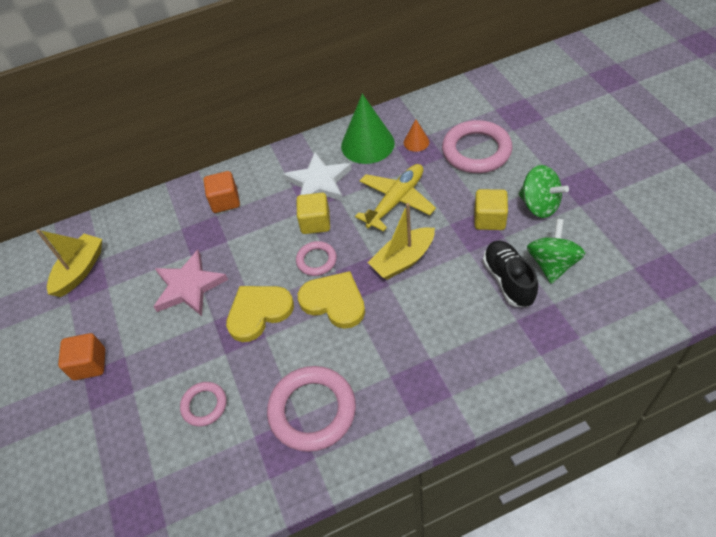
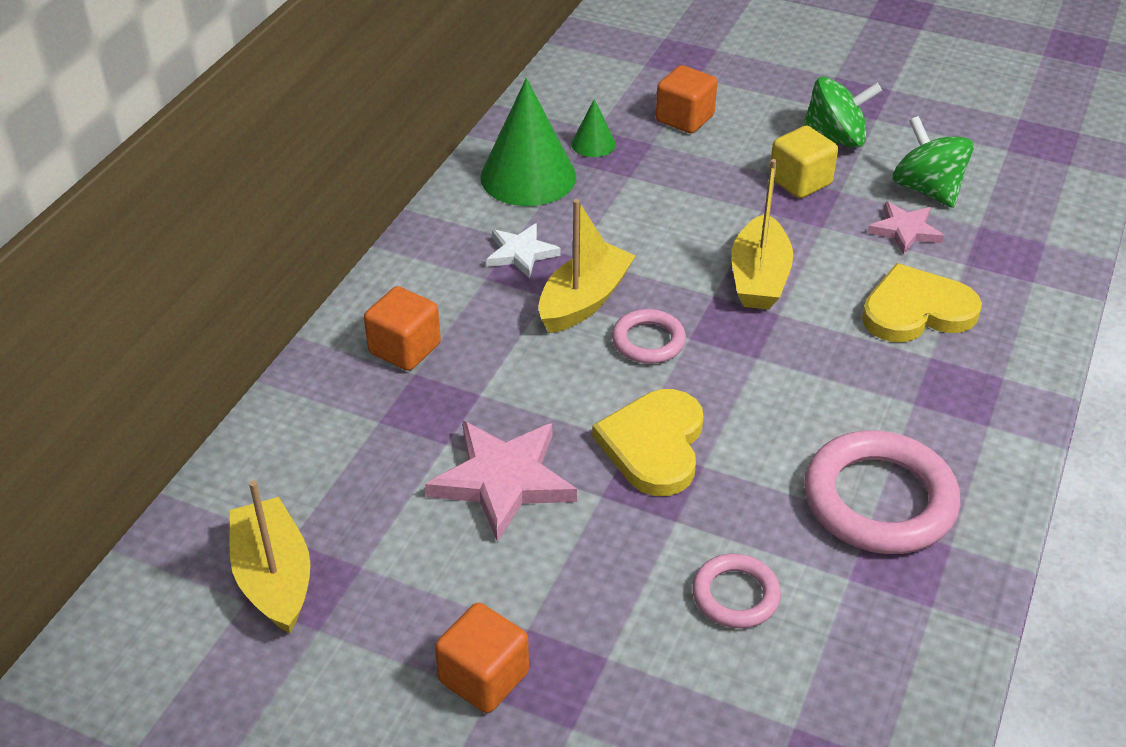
camera: 50 degrees left, 10 degrees down
(315, 223) = (584, 301): yellow cube -> yellow boat
(318, 182) = (521, 253): white star -> white star, size x0.60
(334, 301) = (737, 371): yellow heart -> yellow heart (916, 310)
(396, 201) = (659, 221): yellow plane -> none
(416, 142) = (593, 144): orange cone -> green cone
(476, 151) = (684, 118): pink ring -> orange cube
(508, 280) = (905, 230): black shoe -> pink star

